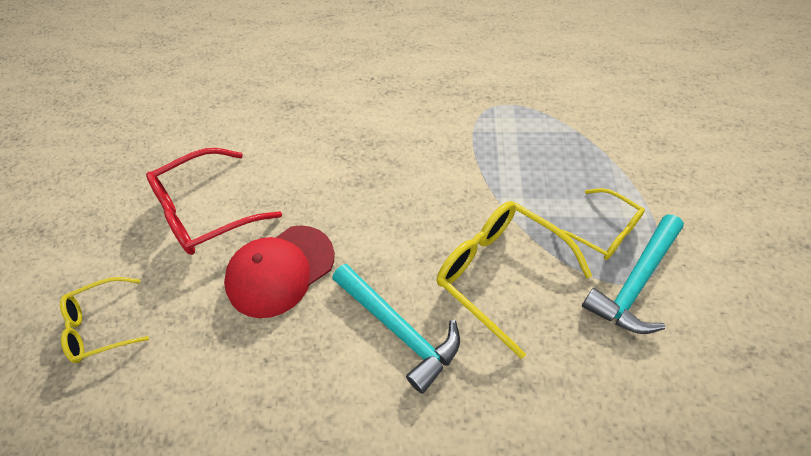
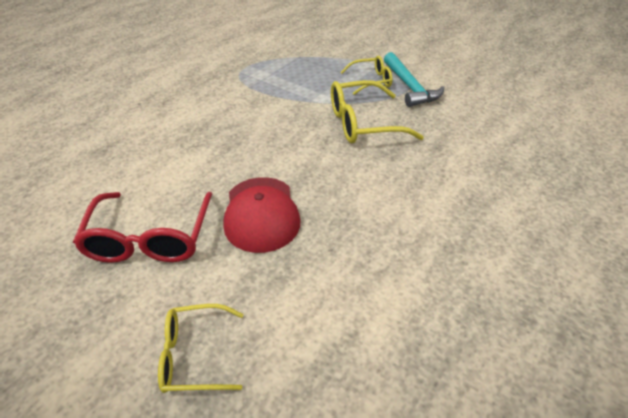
camera: 60 degrees left, 10 degrees down
(101, 326) = (194, 354): yellow glasses -> yellow glasses turned 75 degrees clockwise
(398, 328) = (363, 176): turquoise hammer -> none

